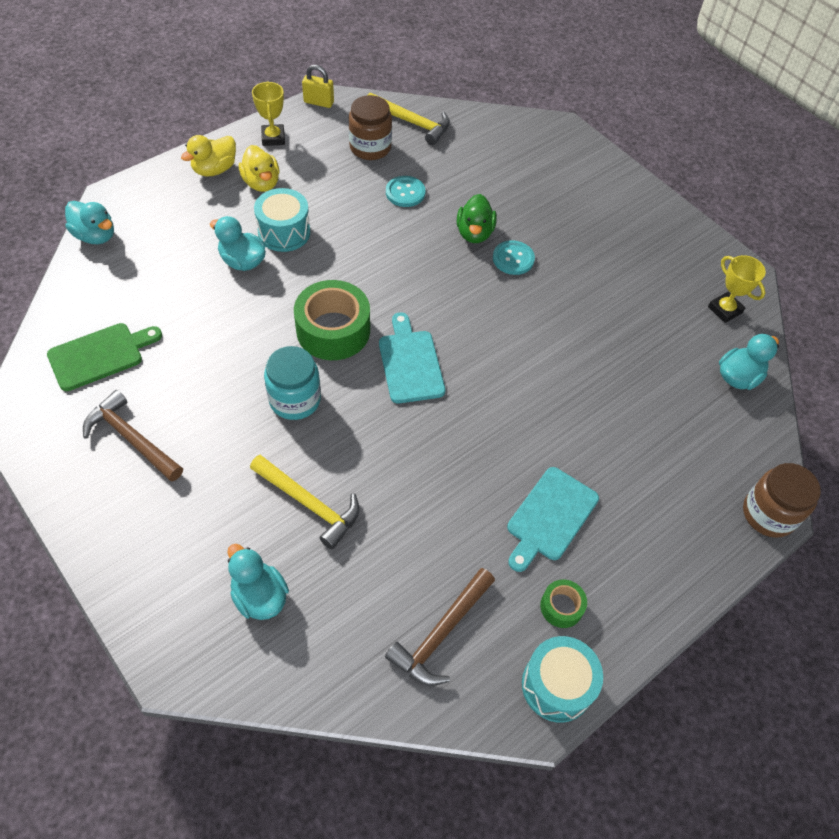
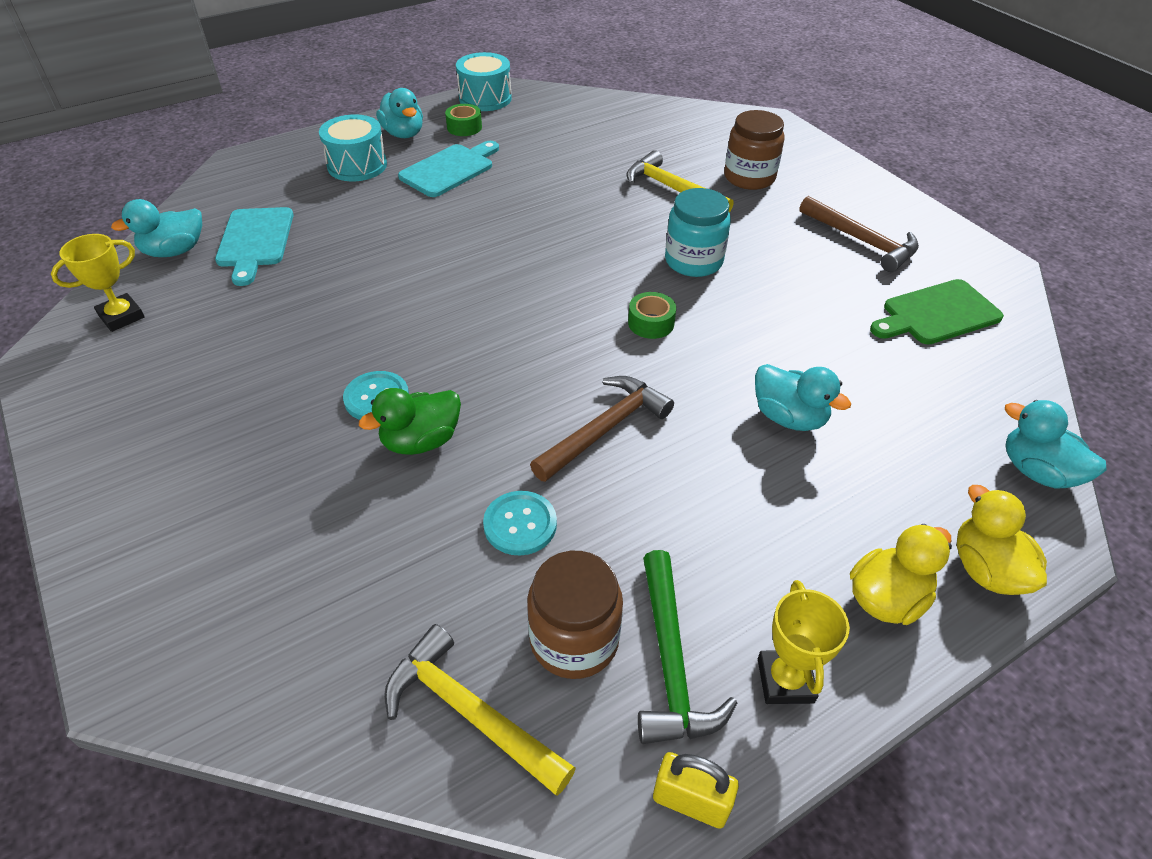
camera: 170 degrees left, 10 degrees down
(259, 596) = (710, 145): turquoise duck -> turquoise duck (403, 134)
(261, 183) = (787, 561): yellow duck -> yellow duck (986, 569)
(284, 232) = (732, 460): turquoise drum -> turquoise drum (357, 165)
(325, 142) = (671, 661): none -> green hammer
(333, 330) = (651, 323): green tape -> green tape, size x0.48
(410, 363) = (557, 285): turquoise cutting board -> turquoise cutting board (255, 241)
(441, 633) = (564, 122): brown hammer -> brown hammer (604, 429)
(474, 233) = (421, 441): green duck -> green duck turned 135 degrees counterclockwise
(725, 310) = (121, 316): yellow trophy -> yellow trophy turned 75 degrees clockwise
(768, 514) = (246, 160): brown jar -> brown jar (749, 177)

